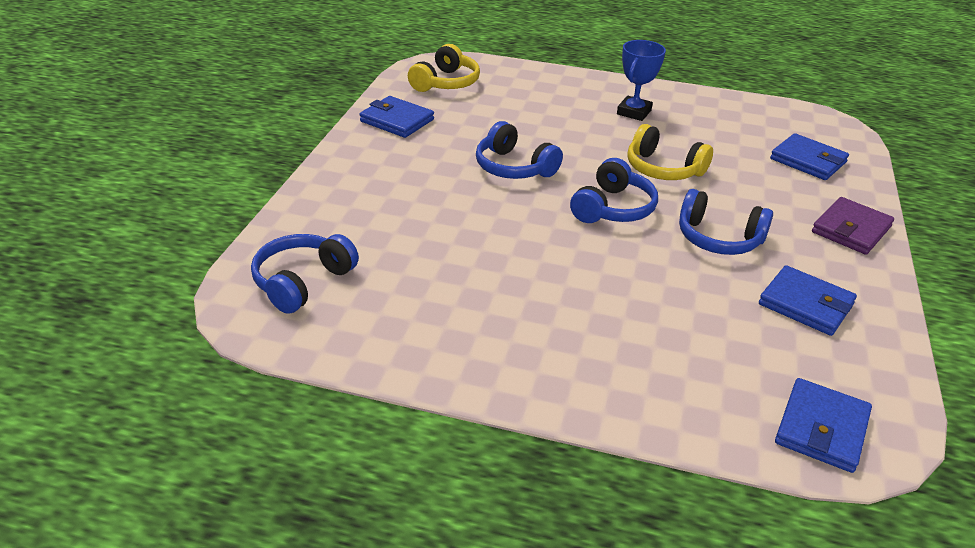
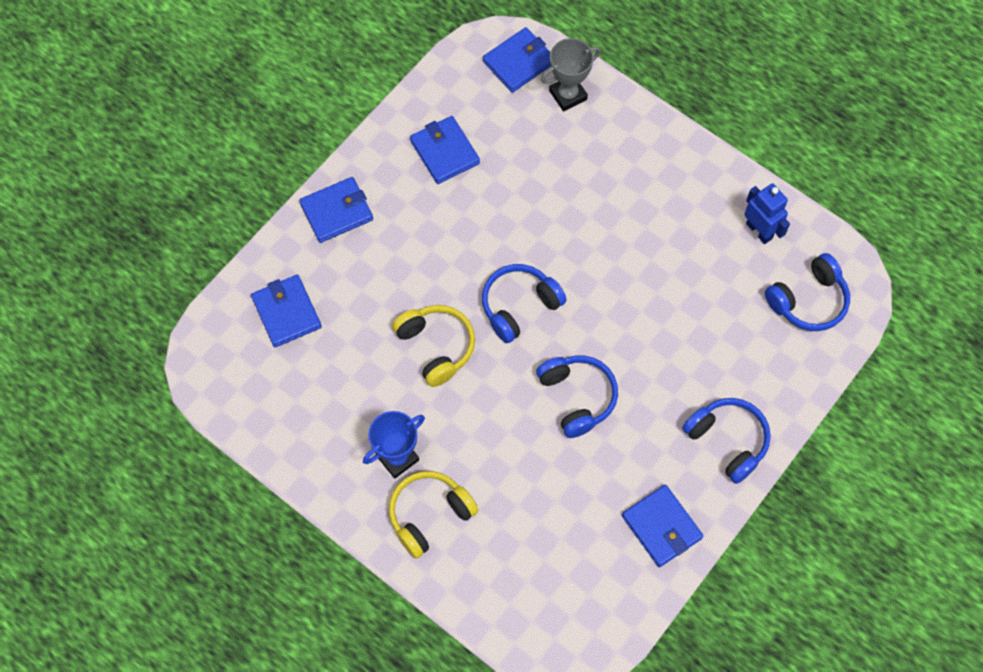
camera: 155 degrees left, 30 degrees up
(385, 329) = (759, 231): none -> blue robot
(446, 83) = (576, 598): yellow headphones -> yellow headphones (429, 515)
(718, 238) = (456, 239): blue headphones -> blue headphones (728, 441)
(722, 407) = (568, 95): none -> grey trophy
(851, 229) = (337, 212): purple wallet -> blue wallet

